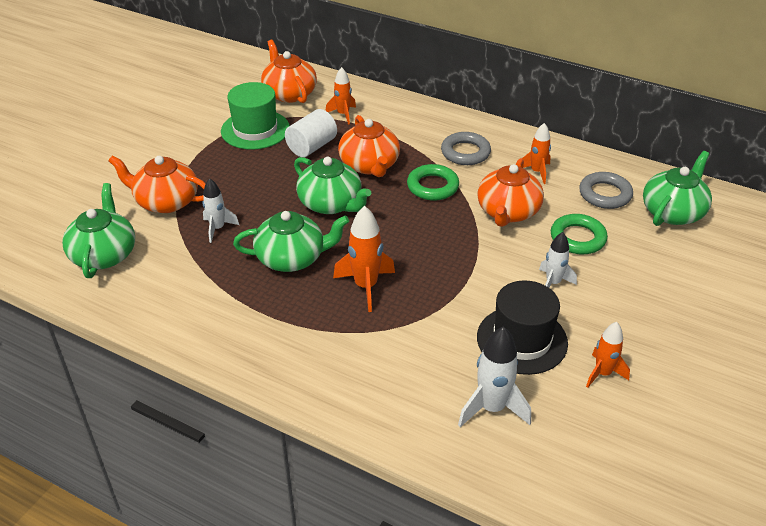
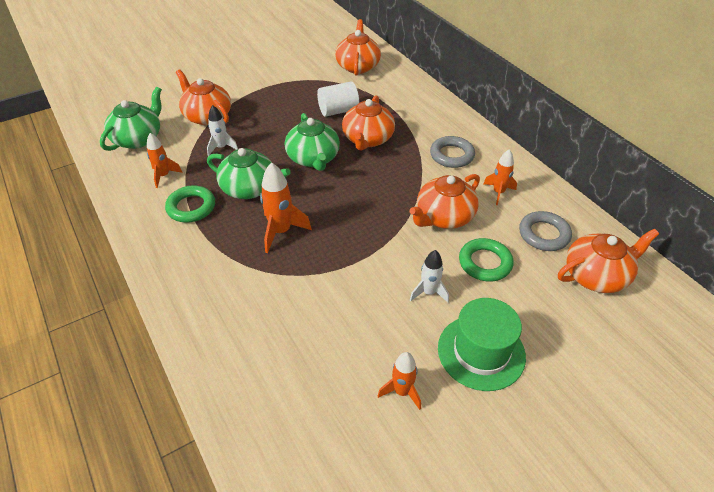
camera: 30 degrees right, 5 degrees up
(255, 130) = (310, 85): green hat -> green hat (481, 352)
(343, 114) = (382, 94): orange rocket -> orange rocket (164, 176)
(432, 186) = (401, 173): green ring -> green ring (191, 207)
(492, 408) = (285, 374): white rocket -> none
(522, 340) = (360, 329): black hat -> none
(673, 212) = (596, 275): green teapot -> orange teapot

